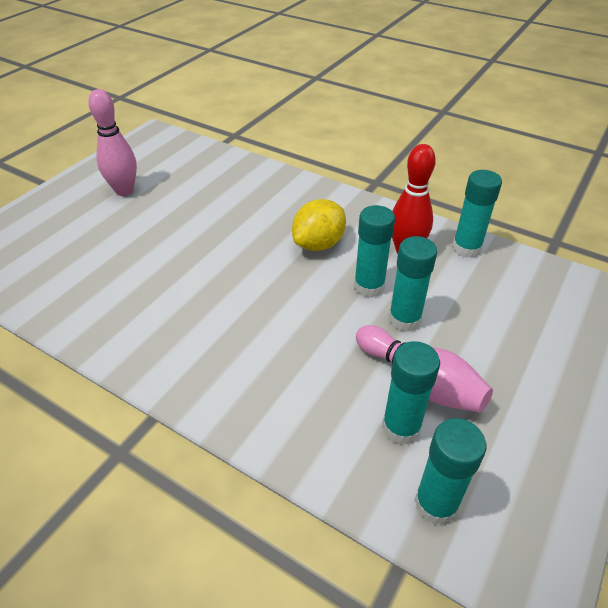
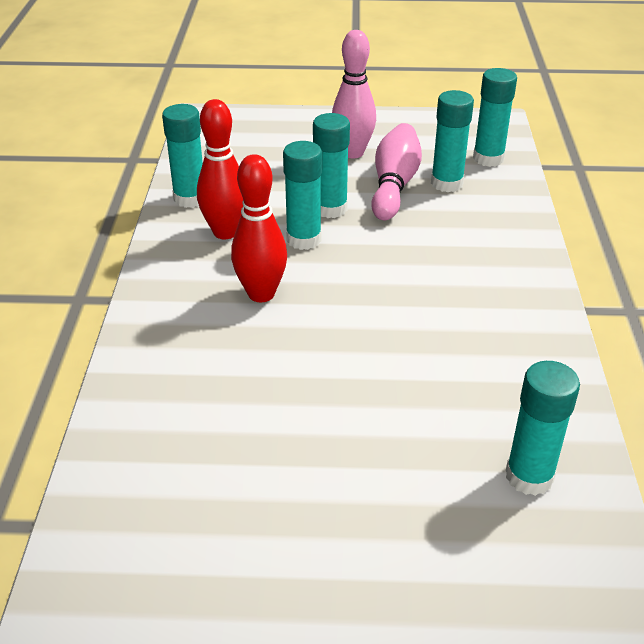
camera: 120 degrees left, 5 degrees down
(67, 285) = (529, 476): none -> turquoise glue stick
(124, 191) = (288, 564): pink bowling pin -> pink bowling pin (353, 153)
(318, 244) = (261, 294): yellow lemon -> red bowling pin

